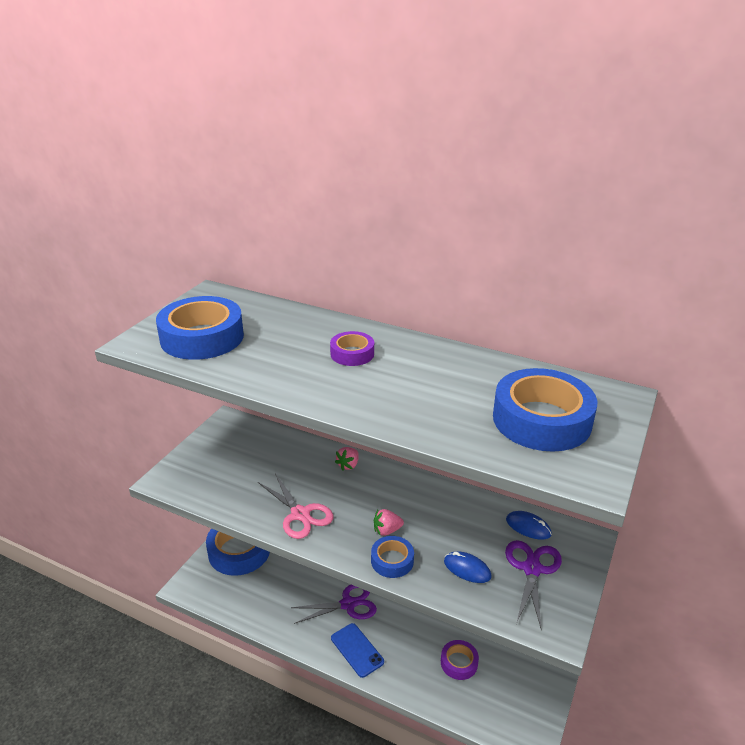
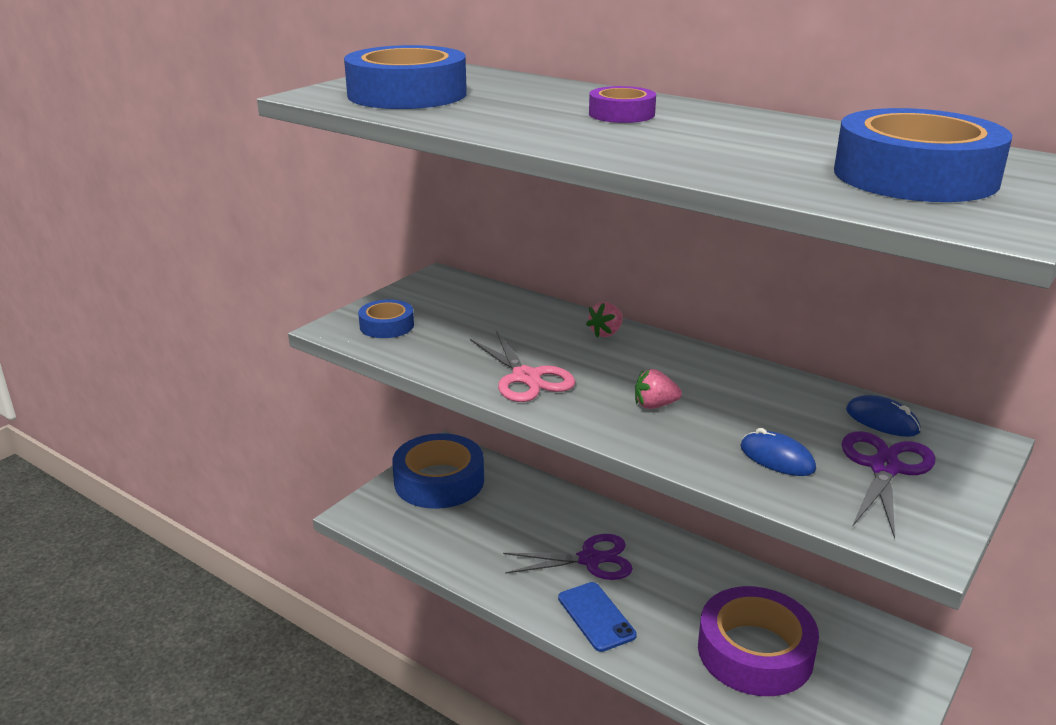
camera: 10 degrees right, 5 degrees down
(392, 561) = (658, 438): blue tape -> blue tape (386, 326)
(459, 663) = (755, 652): purple tape -> purple tape, size x1.94

